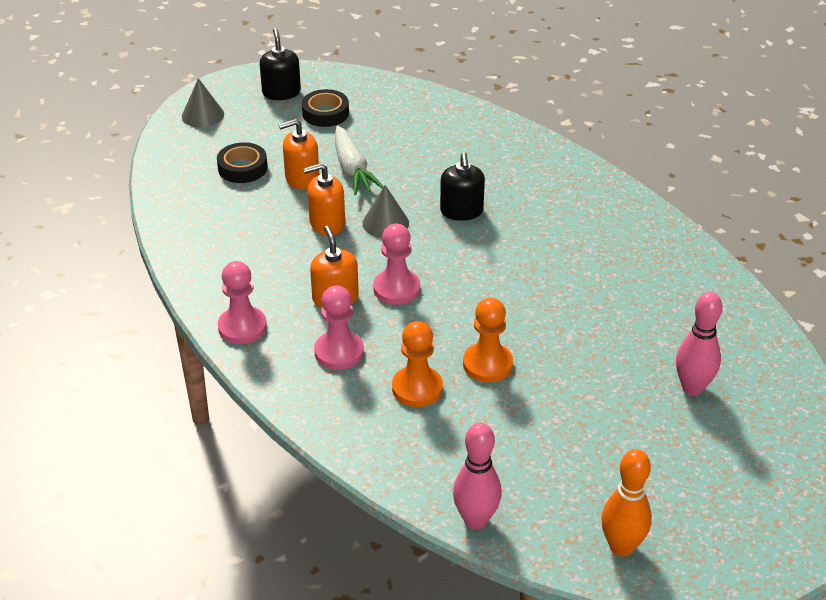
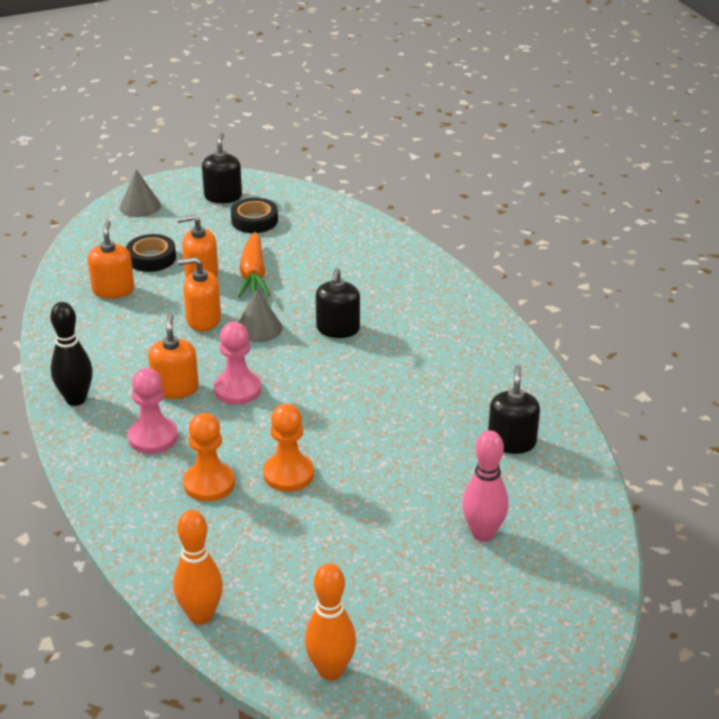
camera: 15 degrees right, 5 degrees down
(221, 207) = (113, 290): none -> orange soap dispenser
(242, 327) = (76, 399): pink pawn -> black bowling pin
(352, 169) = (253, 275): white carrot -> orange carrot
(475, 520) = (201, 616): pink bowling pin -> orange bowling pin
(675, 294) = (511, 442): none -> black soap dispenser

